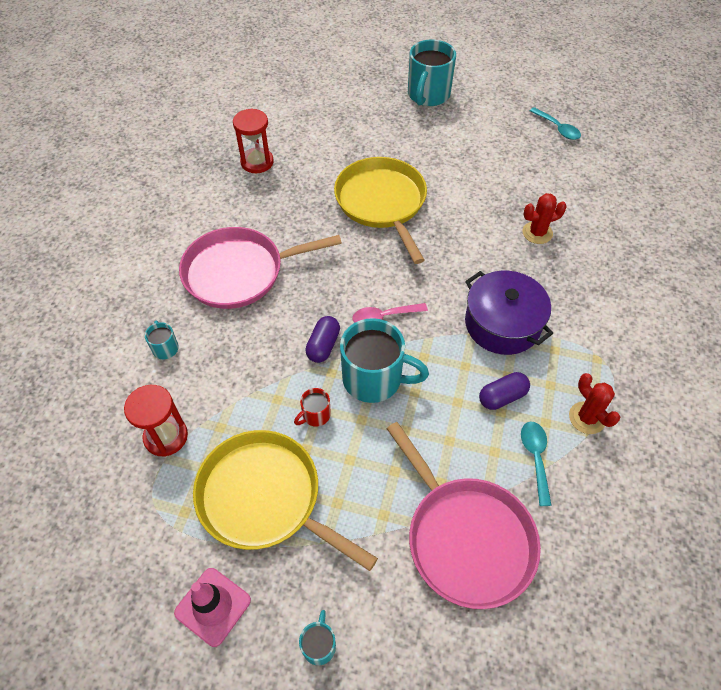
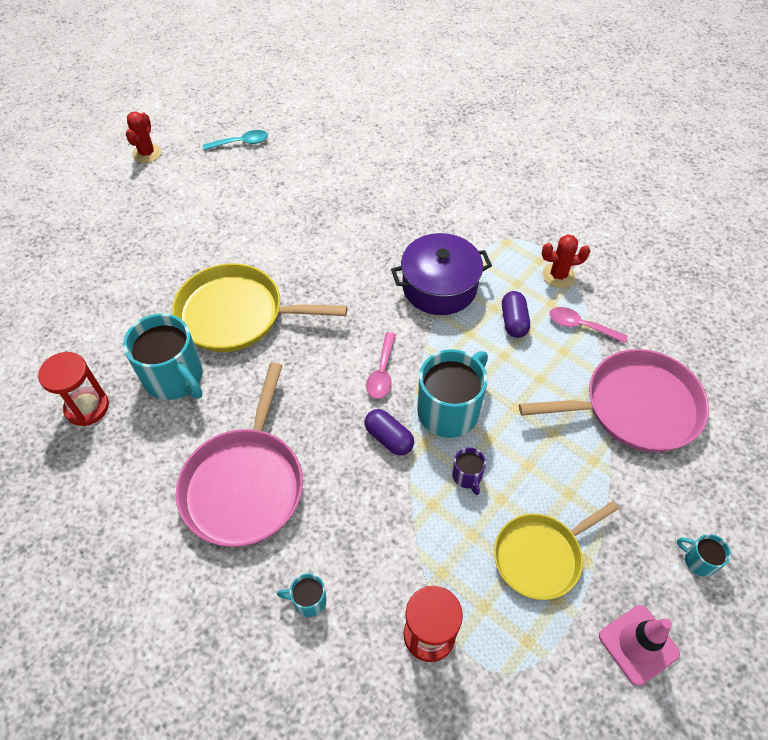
camera: 65 degrees left, 0 degrees up
(265, 498) = (540, 556): yellow pan -> yellow pan, size x0.66
(315, 415) = (467, 476): red mug -> purple mug
(428, 95) = (114, 213): turquoise mug -> turquoise mug (175, 378)
(535, 458) = (580, 326): turquoise spoon -> pink spoon
(537, 233) = (354, 216): red cactus -> red cactus (147, 153)

